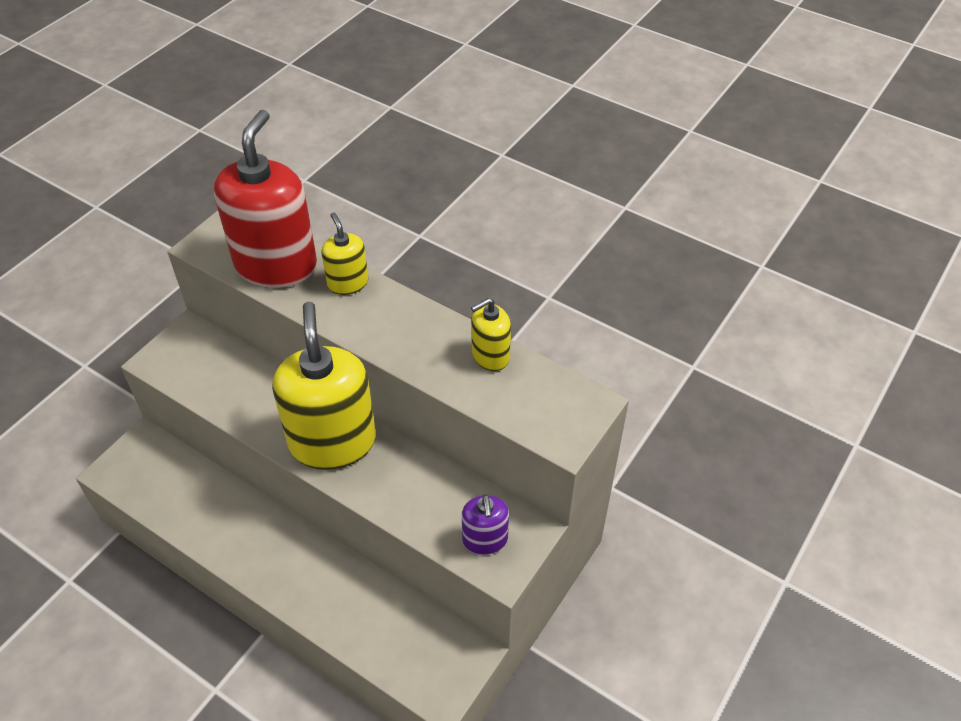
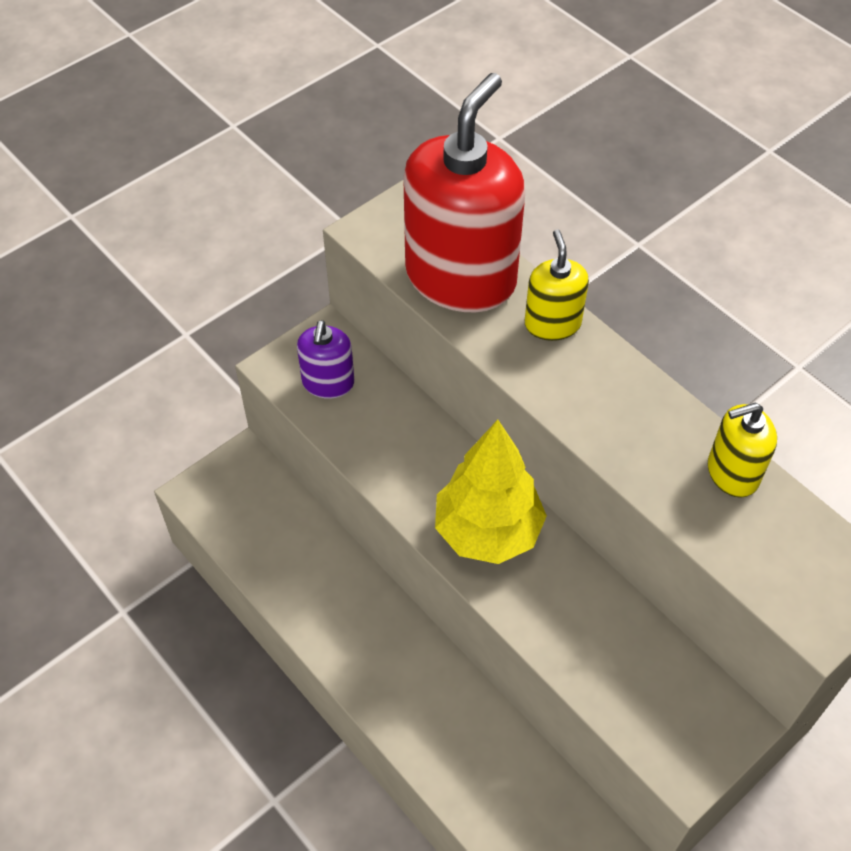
camera: 15 degrees right, 5 degrees up
(332, 442) = (488, 531): yellow soap dispenser -> yellow tree
(485, 540) = (670, 721): purple soap dispenser -> purple soap dispenser (328, 383)

